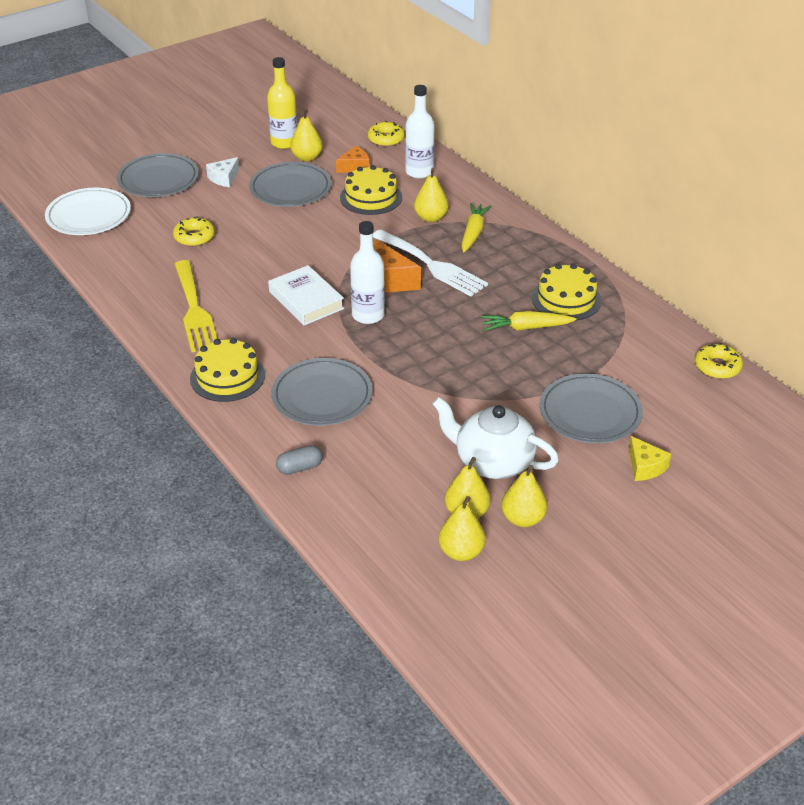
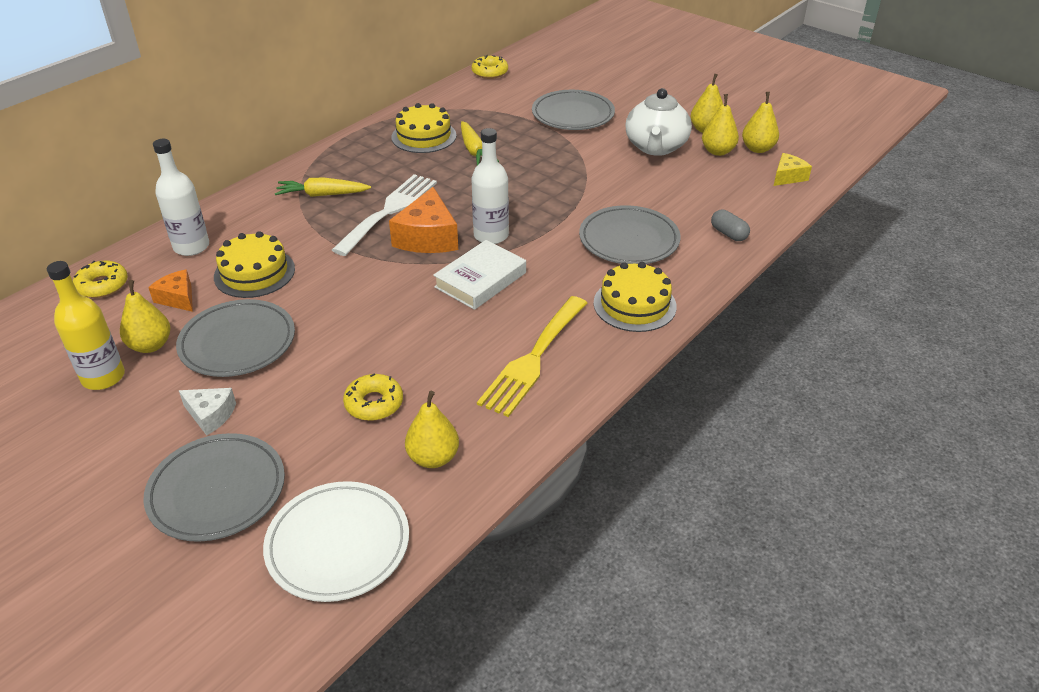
camera: 105 degrees left, 0 degrees up
(194, 310) = (533, 359): yellow fork -> yellow fork turned 150 degrees clockwise
(431, 218) = (295, 224): yellow pear -> yellow pear (433, 458)
(645, 467) = (619, 91): yellow cheese -> yellow cheese (788, 177)

